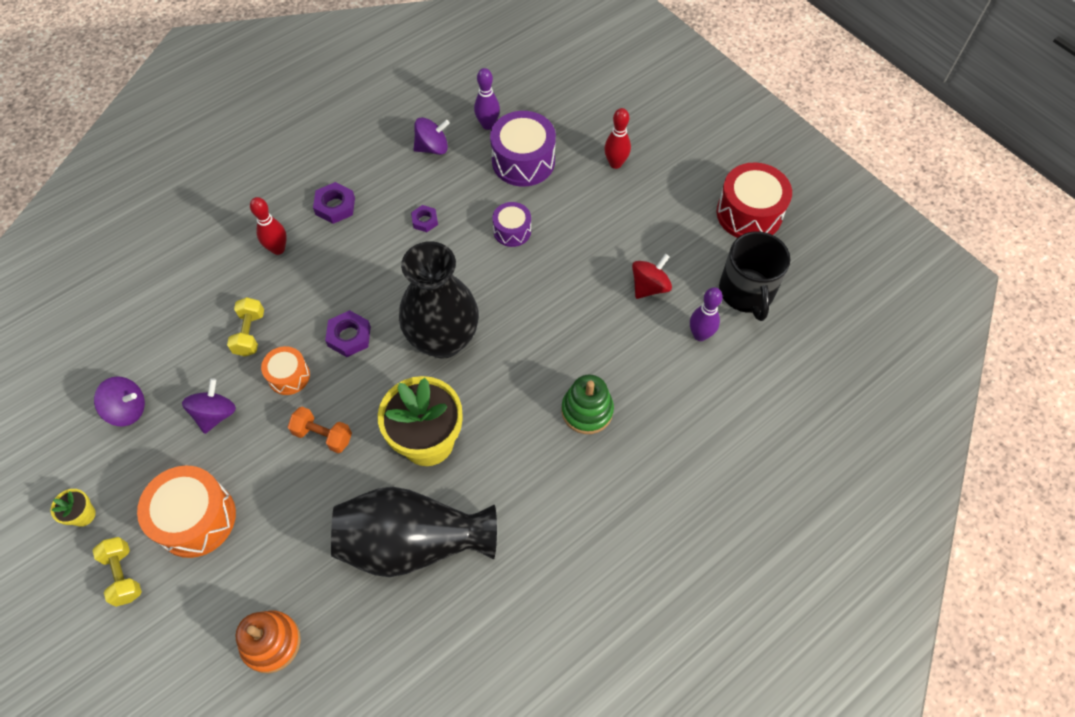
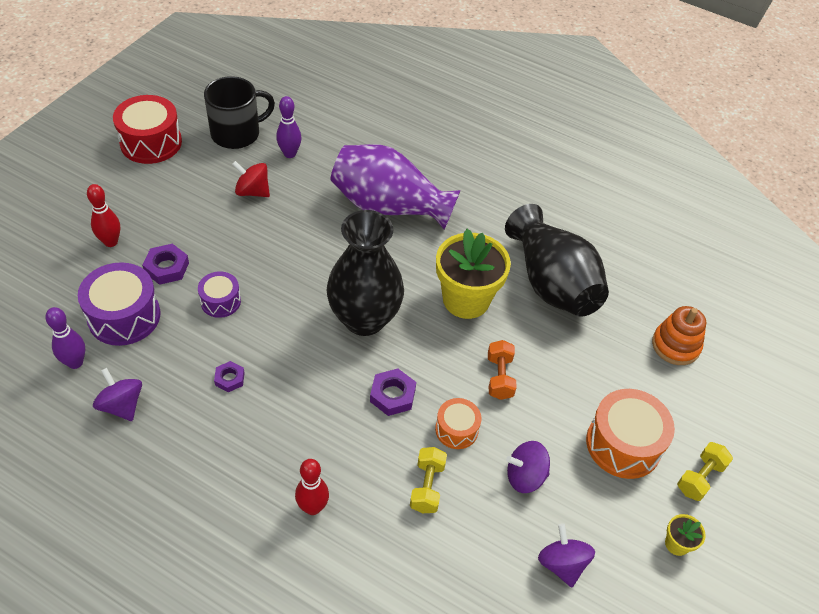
camera: 115 degrees left, 10 degrees down
(250, 333) = (427, 487): yellow dumbbell -> yellow dumbbell turned 60 degrees counterclockwise
(335, 206) = (234, 473): purple nut -> purple nut (166, 267)
(587, 410) = (389, 206): green stacking toy -> purple vase

